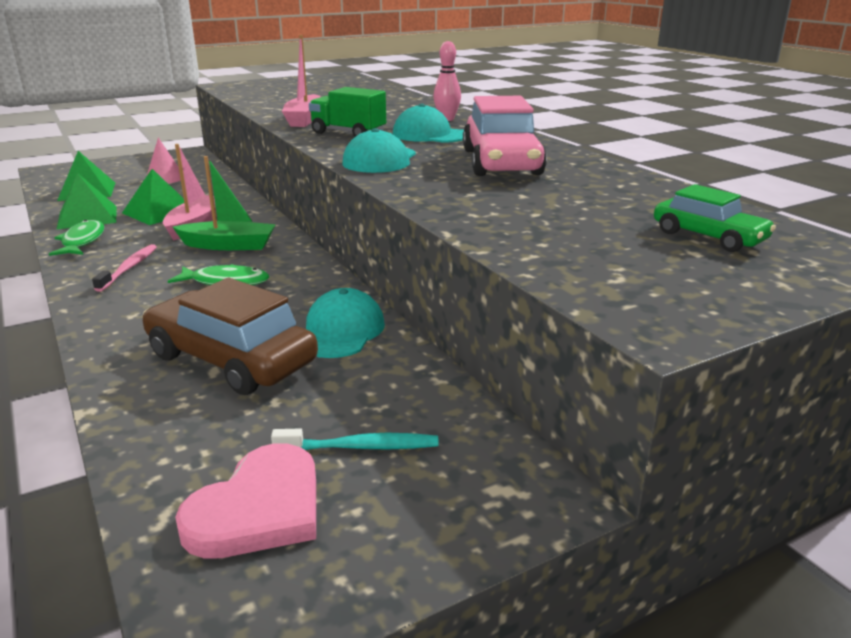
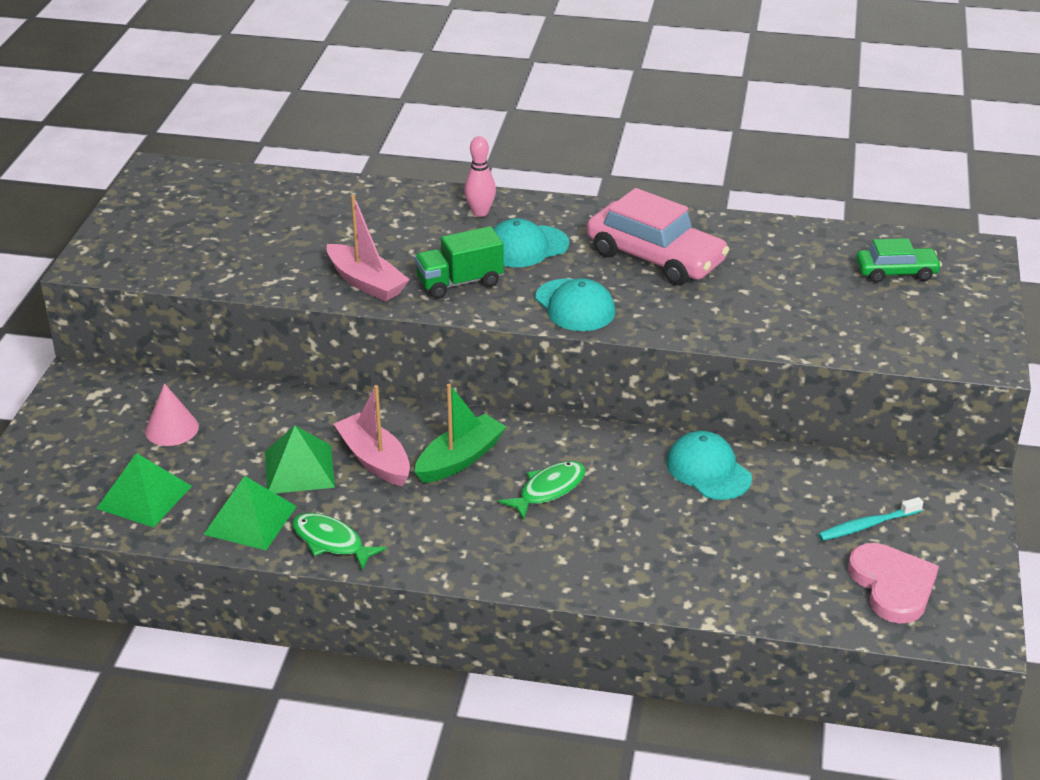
camera: 50 degrees left, 10 degrees up
(129, 268) = (448, 532): pink toothbrush -> none
(231, 359) = (699, 535): brown car -> none
(361, 447) = (867, 525): turquoise toothbrush -> turquoise toothbrush turned 150 degrees counterclockwise

